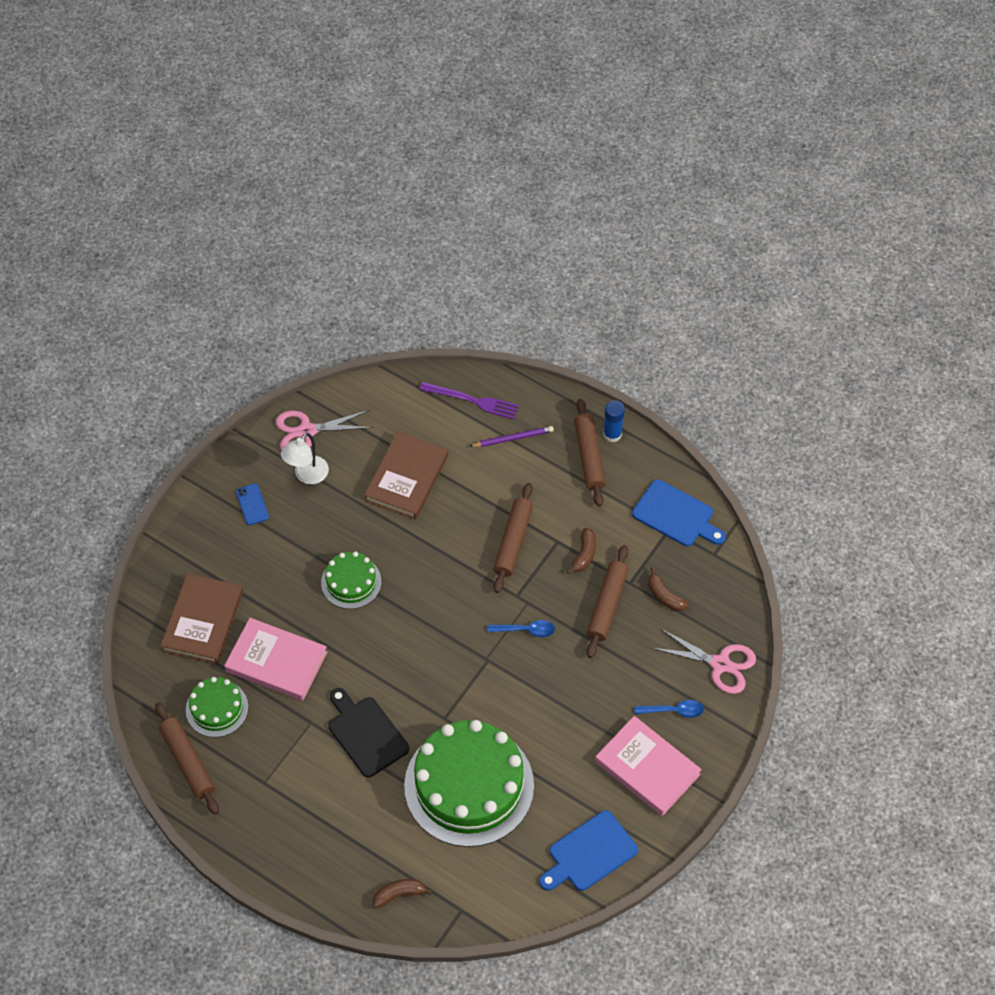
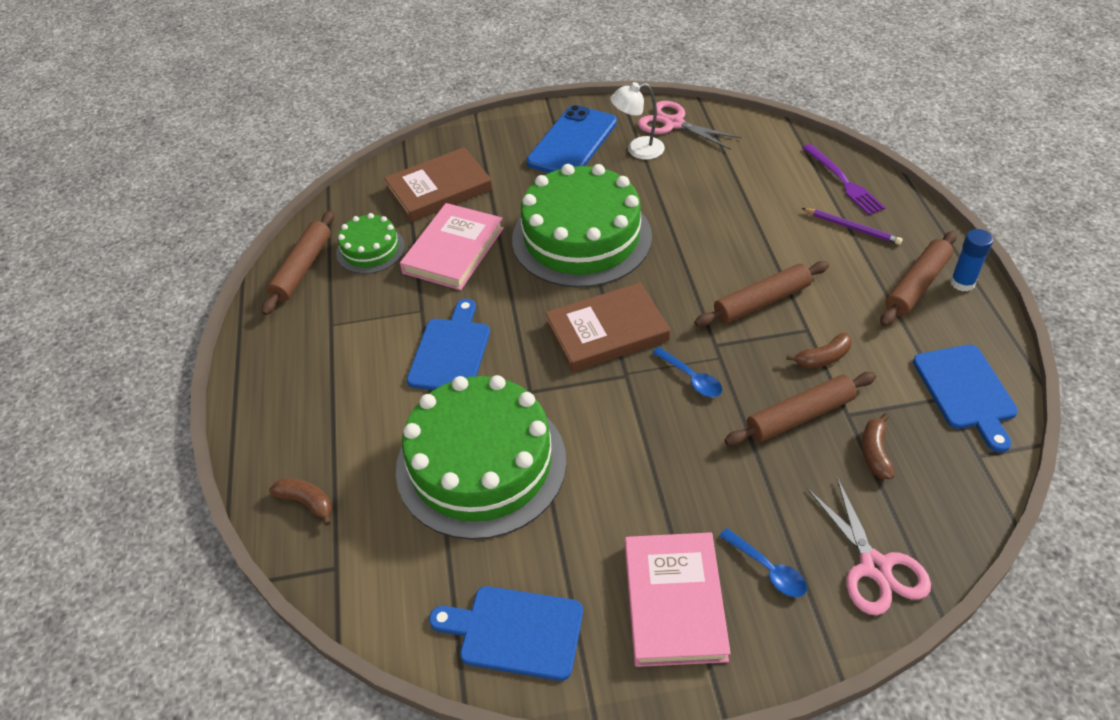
camera: 50 degrees right, 10 degrees down
(252, 504) = (572, 142): blue phone -> blue phone, size x2.25
(276, 661) = (453, 250): pink book -> pink book turned 45 degrees clockwise
(351, 582) = (581, 237): green cake -> green cake, size x2.04
(366, 734) = (451, 352): black cutting board -> blue cutting board
(406, 478) = (718, 198): brown book -> brown book (607, 331)

